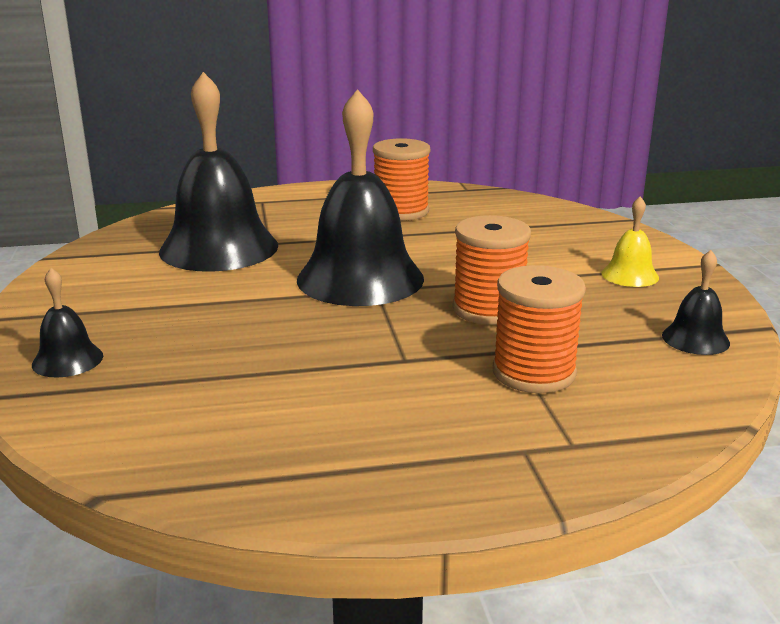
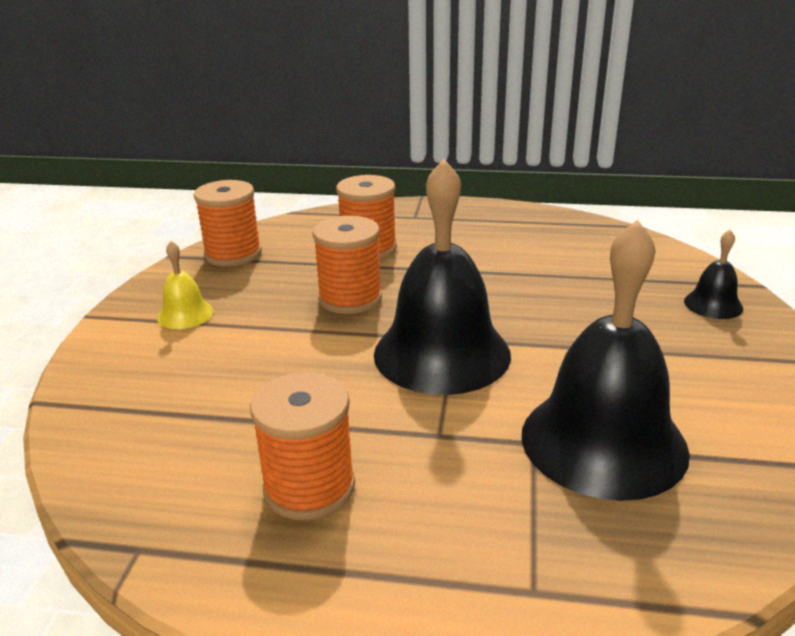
camera: 160 degrees left, 5 degrees up
(695, 339) = (233, 254): black bell -> orange spool

